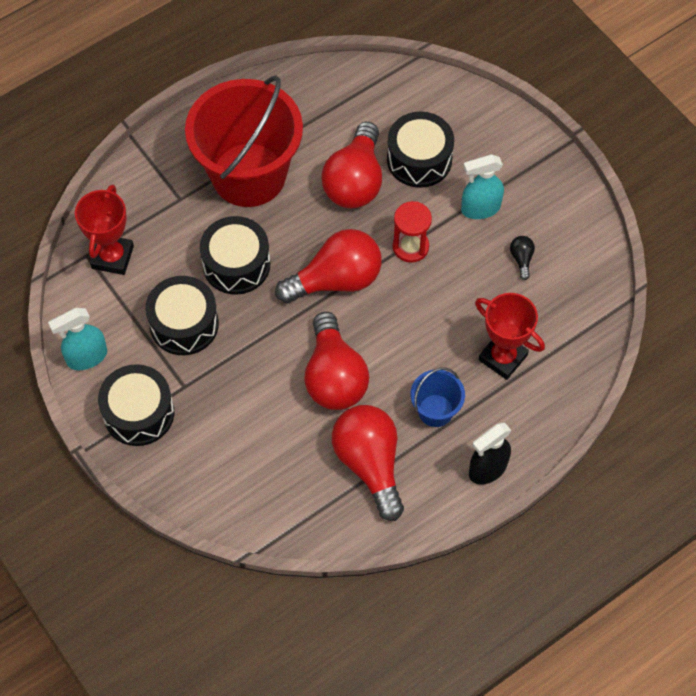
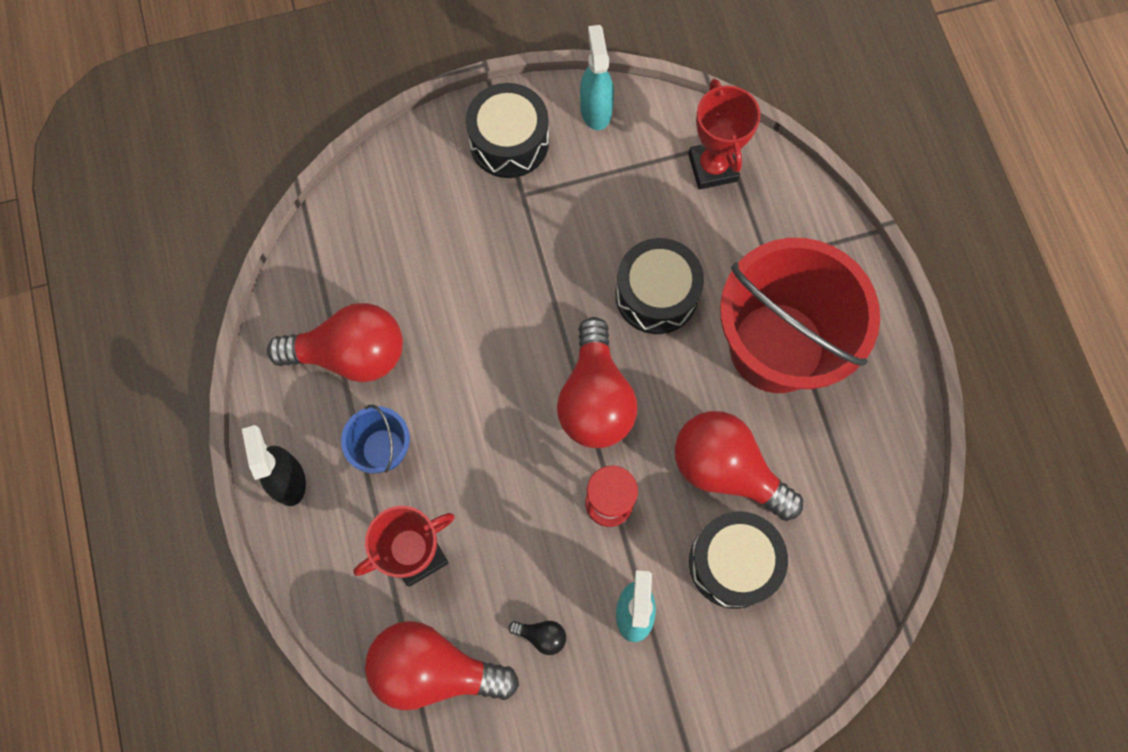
camera: 110 degrees right, 10 degrees up
(112, 257) = (712, 167): red trophy -> red trophy turned 45 degrees clockwise
(184, 324) = (599, 216): black drum -> none
(334, 376) = (471, 353): red light bulb -> red light bulb (434, 669)

